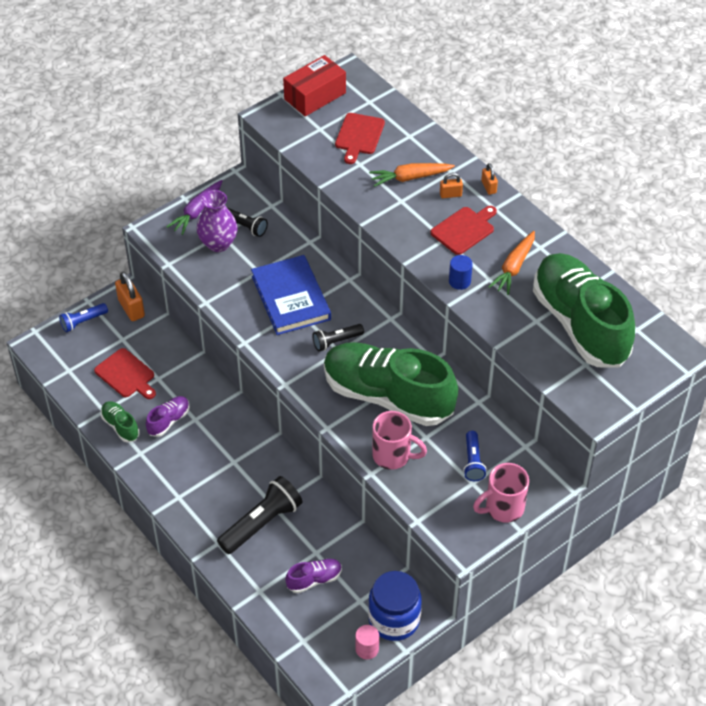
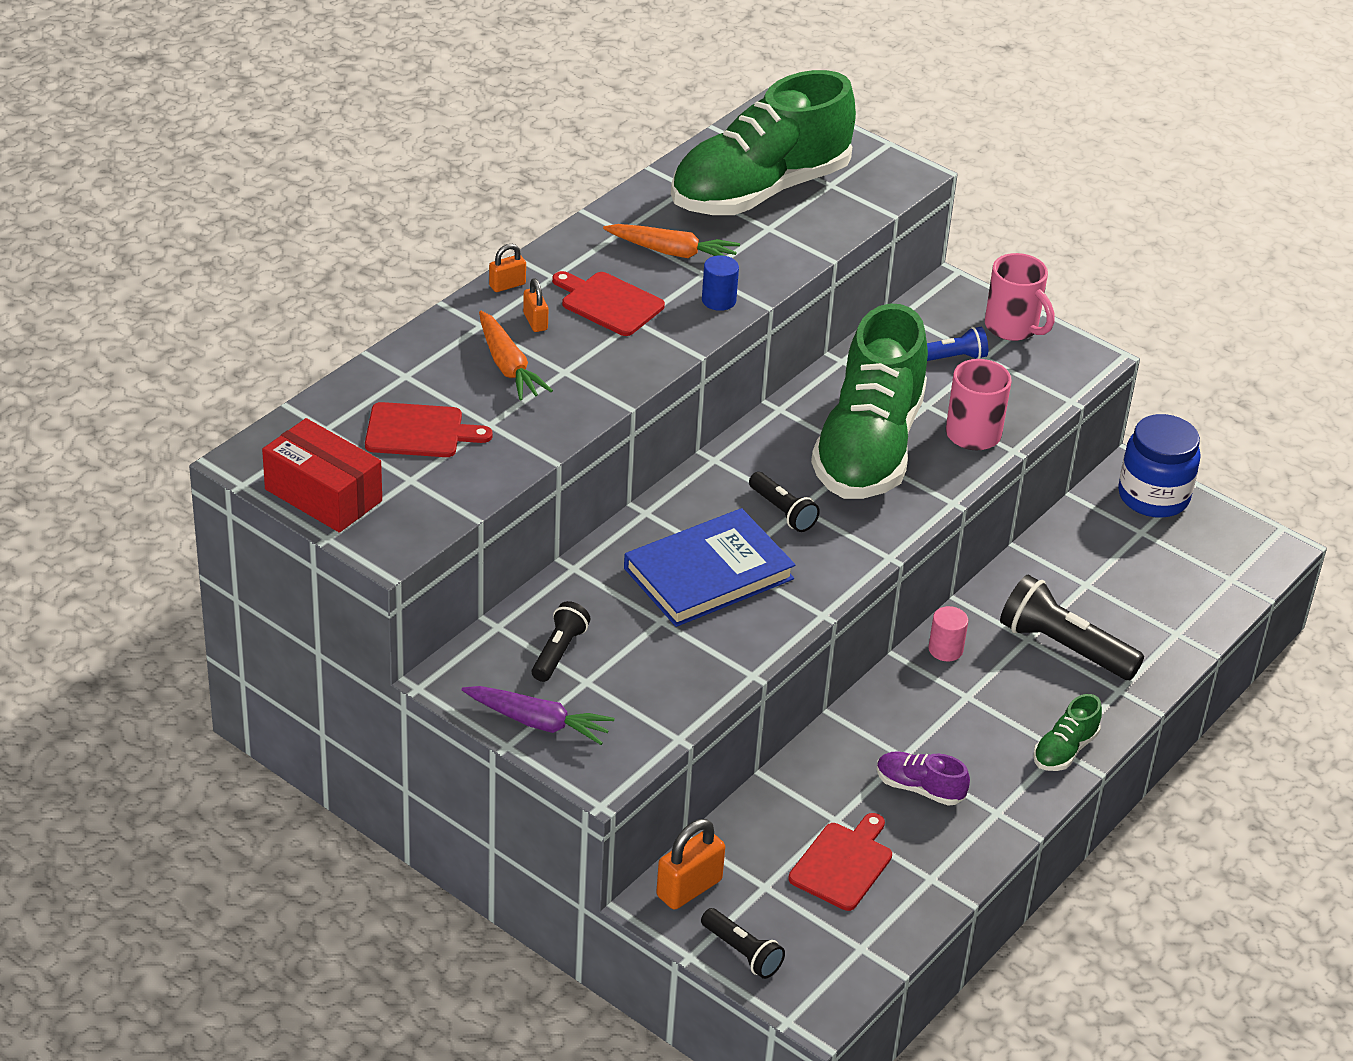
camera: 105 degrees left, 10 degrees down
(83, 322) = (742, 952): blue flashlight -> black flashlight
(120, 426) = (954, 848): green shoe -> green shoe (1065, 750)
(218, 243) = (610, 681): purple vase -> none
(314, 580) = (1131, 580): purple shoe -> none
(367, 649) = (1210, 517): pink cylinder -> pink cylinder (945, 649)

